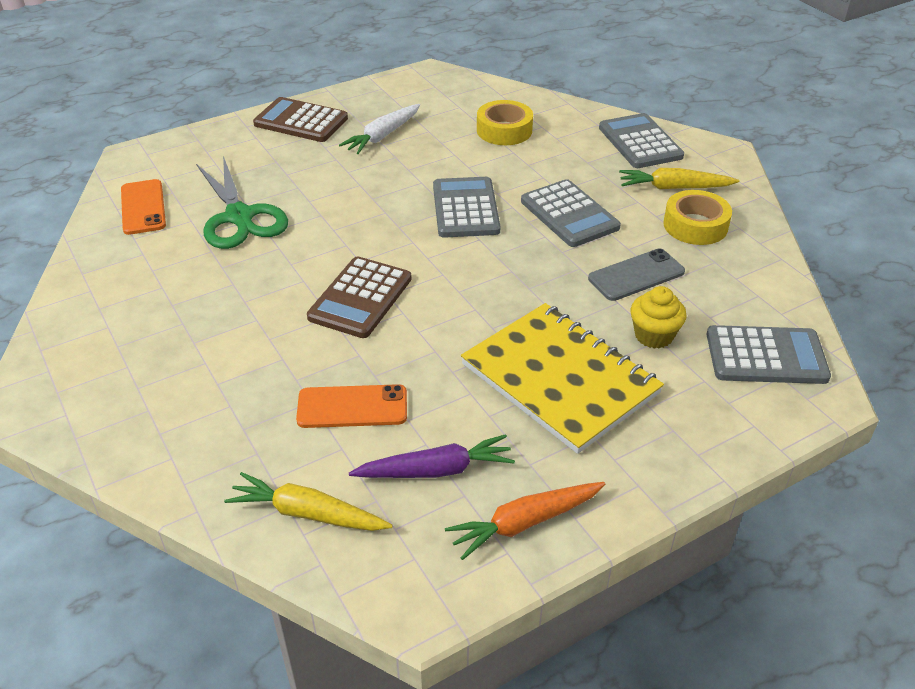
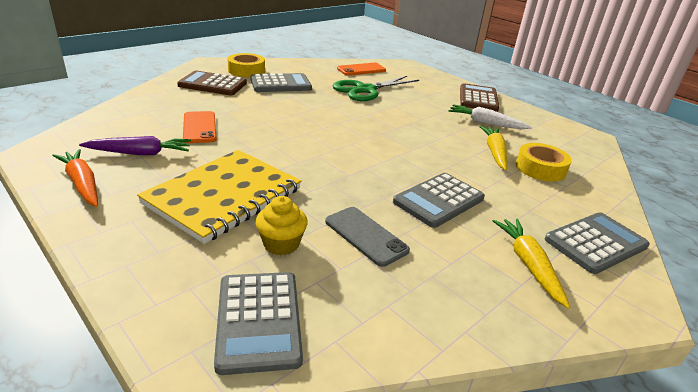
camera: 75 degrees right, 10 degrees down
(308, 513) = (117, 121): yellow carrot -> yellow carrot (494, 152)
(360, 298) = (300, 125): brown calculator -> brown calculator (212, 84)
(435, 470) = (140, 153): purple carrot -> purple carrot turned 75 degrees counterclockwise
(465, 208) = (417, 155): grey calculator -> grey calculator (280, 84)
(695, 225) = (468, 278): yellow tape -> yellow tape (246, 70)

